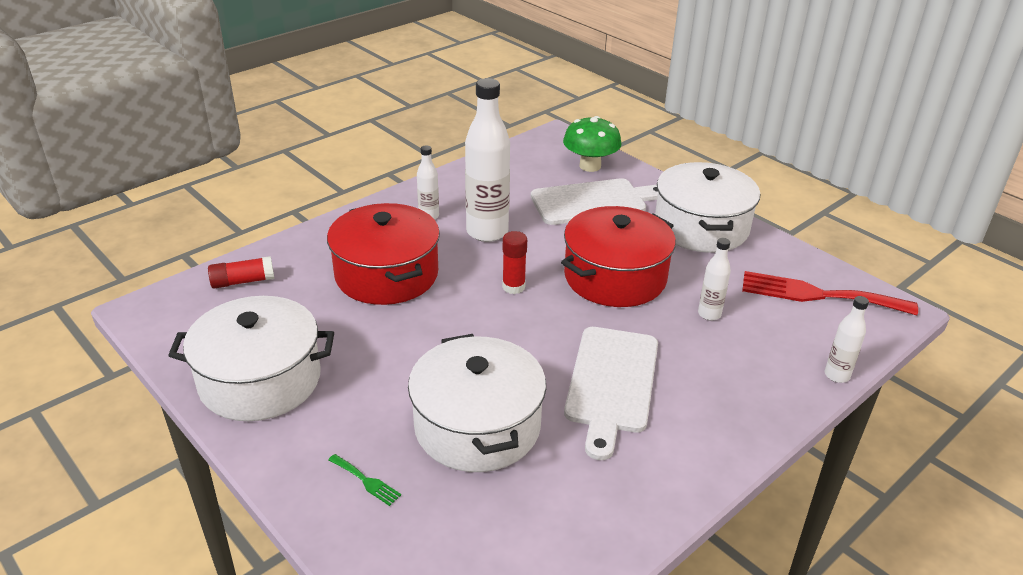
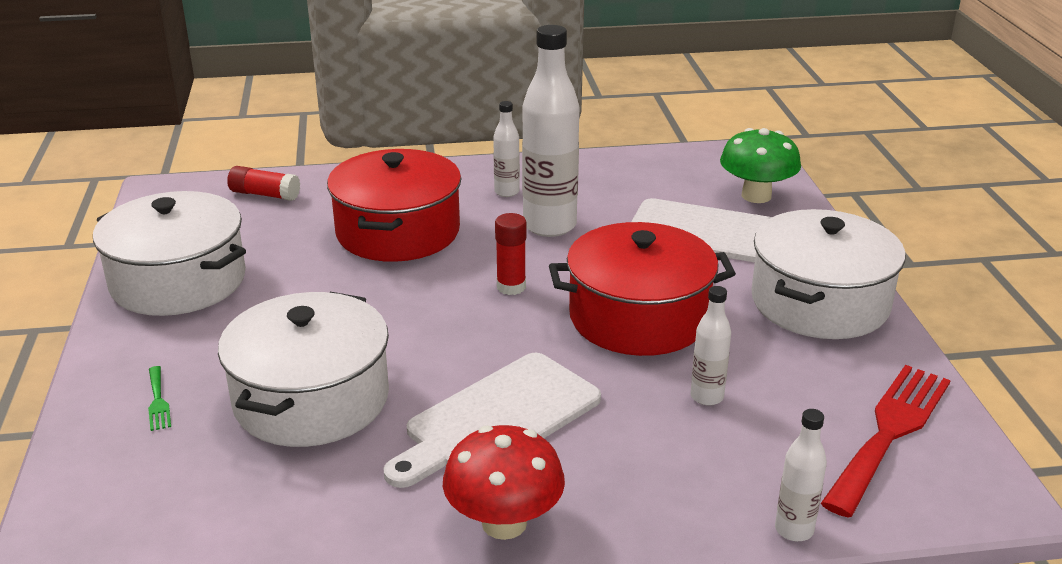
camera: 35 degrees right, 5 degrees down
(693, 449) = (504, 523): none -> red mushroom
(818, 295) = (889, 432): red fork -> red fork turned 75 degrees clockwise

